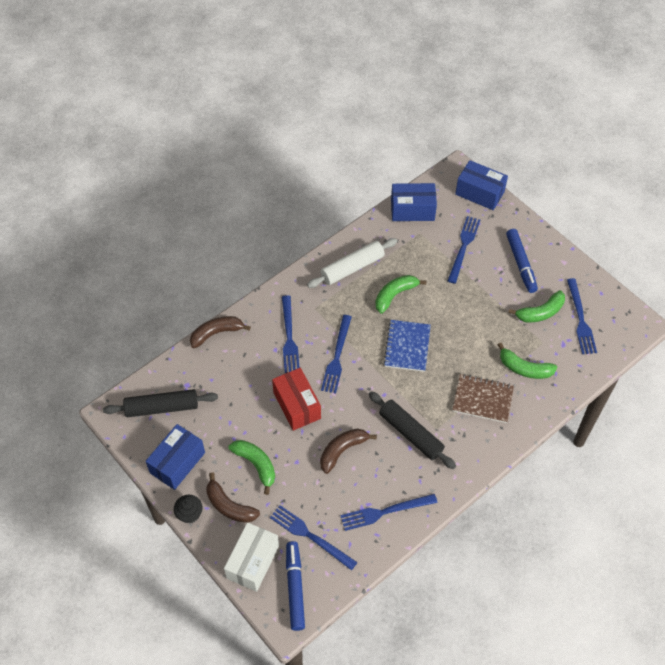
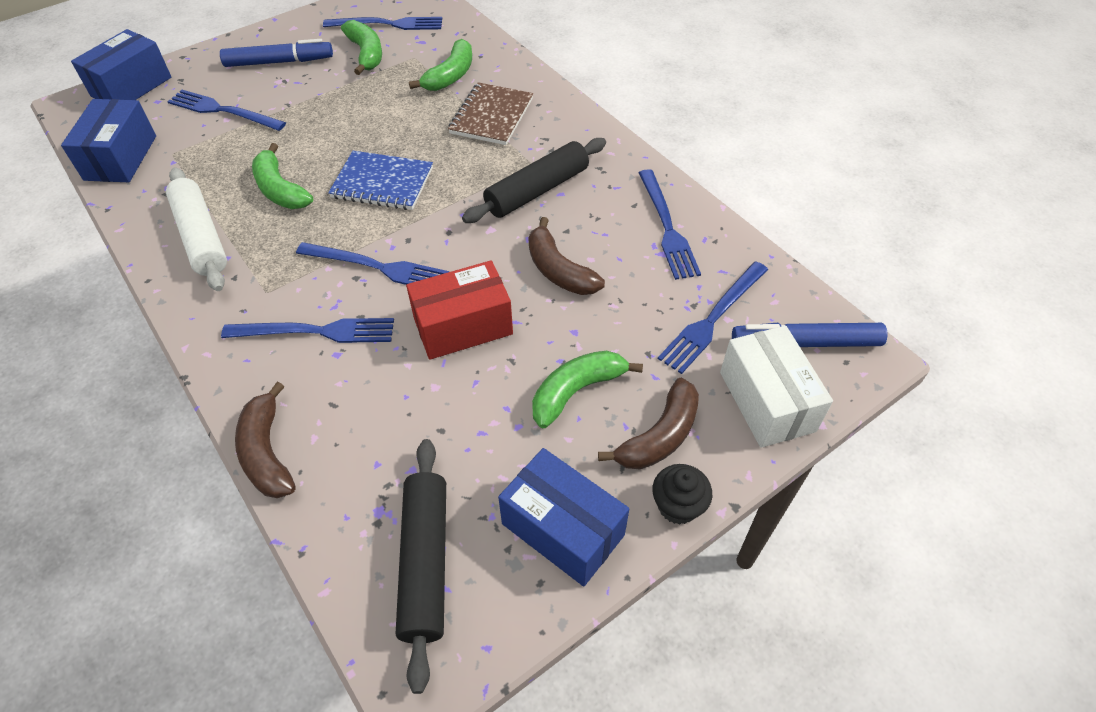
camera: 85 degrees left, 5 degrees down
(253, 562) = (767, 401): white box -> white box turned 45 degrees clockwise

